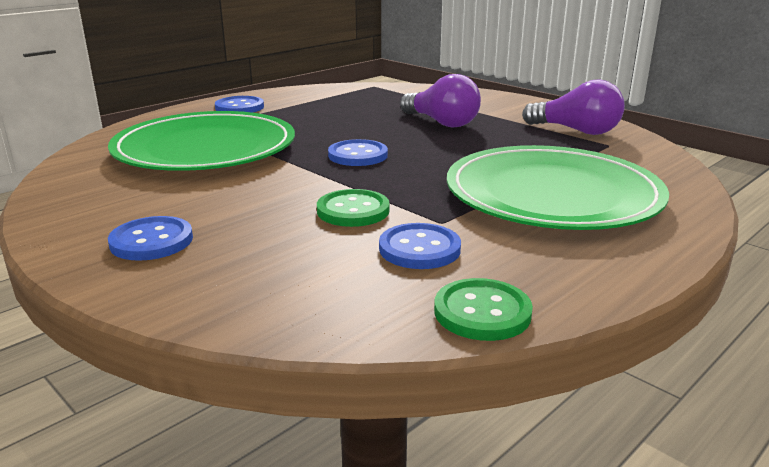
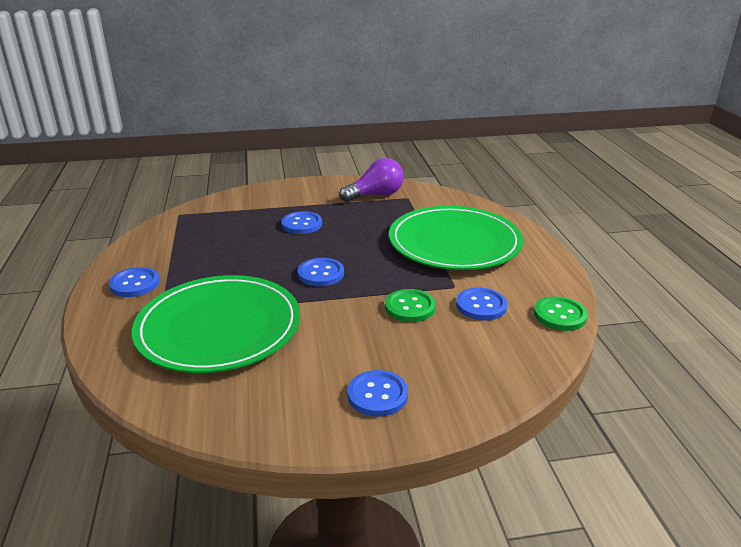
camera: 55 degrees left, 5 degrees up
(442, 123) = (301, 224): purple light bulb -> blue button

